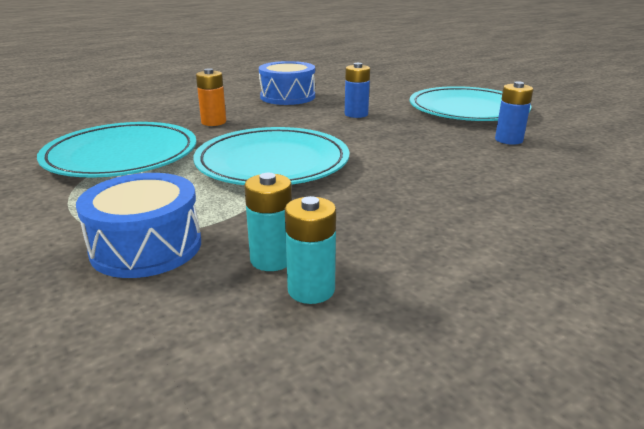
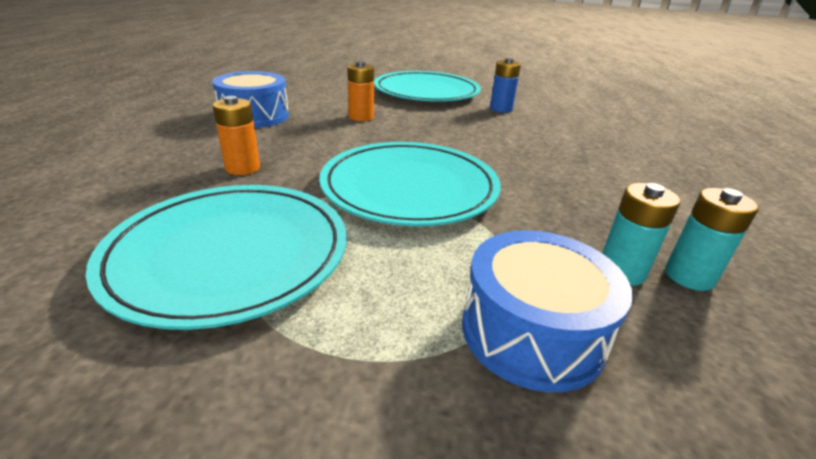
camera: 50 degrees left, 5 degrees up
(356, 114) = (361, 117): blue battery -> orange battery

